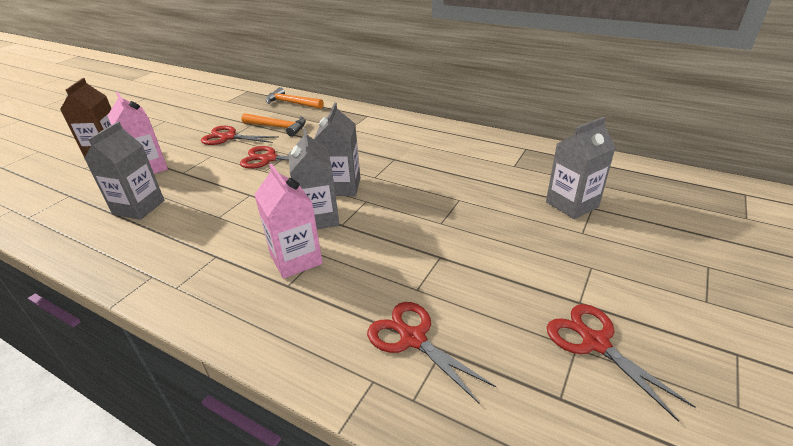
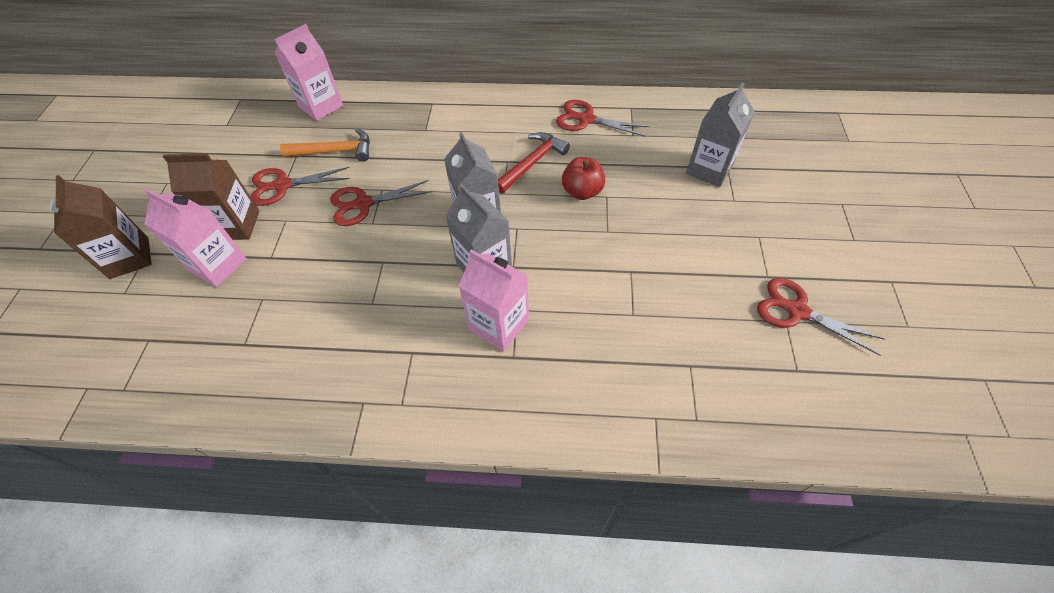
camera: 25 degrees left, 20 degrees up
(139, 207) = (261, 324): grey carton -> none
(180, 150) = (236, 225): none -> brown carton
(292, 103) = (321, 106): orange hammer -> pink carton
(413, 164) = (532, 163): none -> red hammer
(413, 339) = (661, 365): red scissors -> red scissors (586, 119)
(440, 191) = (582, 191): none -> red apple

